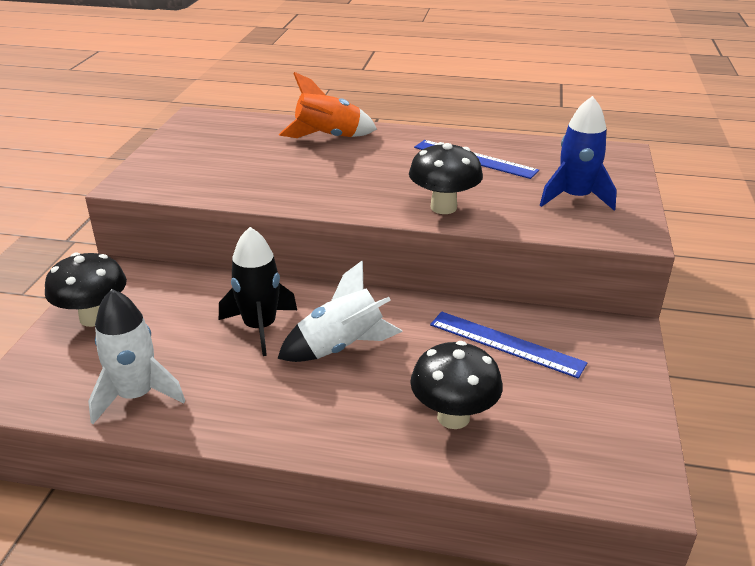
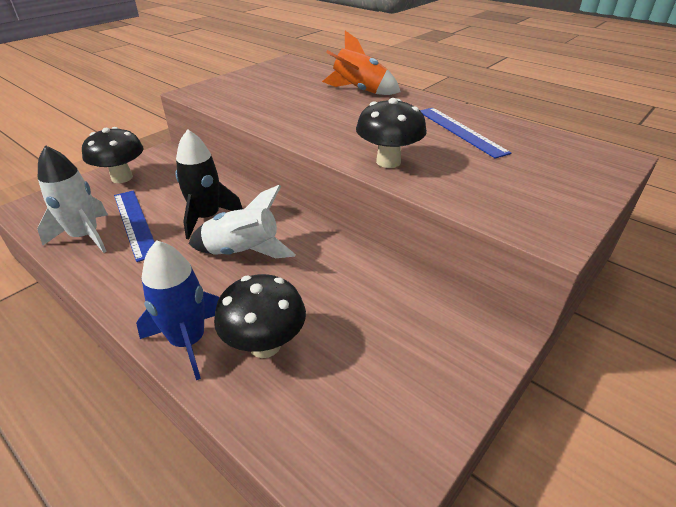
camera: 30 degrees right, 5 degrees up
(506, 344) = (373, 299): blue ruler -> blue ruler (134, 223)
(575, 198) = (522, 185): blue rocket -> blue rocket (188, 341)

